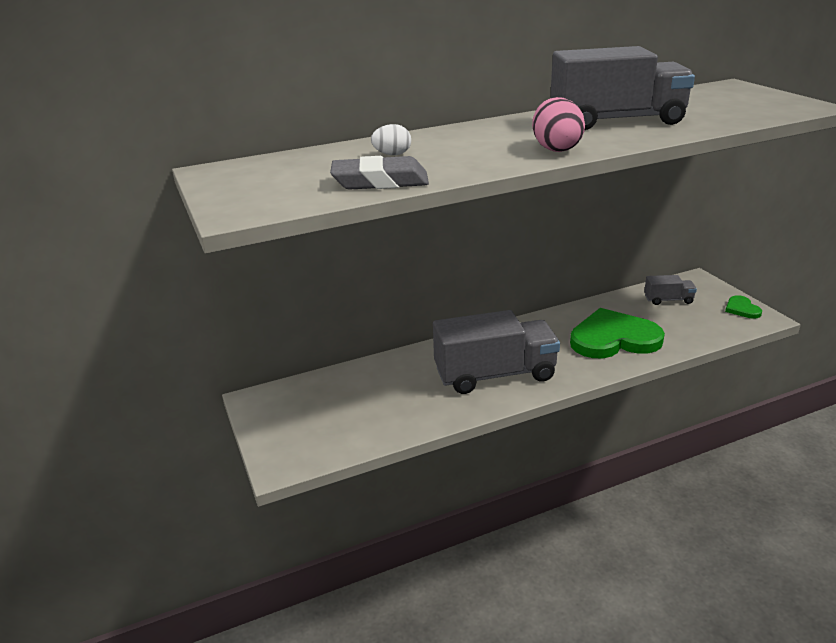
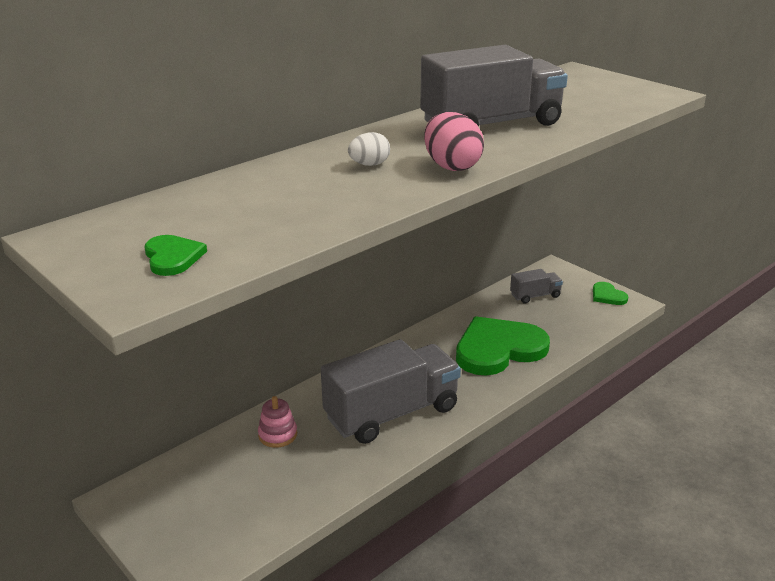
camera: 20 degrees left, 0 degrees up
(281, 191) = (172, 257): none -> green heart
(380, 181) = (285, 230): grey eraser -> none
(392, 154) = (275, 190): white egg -> white egg (369, 165)
(393, 375) = (278, 435): none -> pink stacking toy

